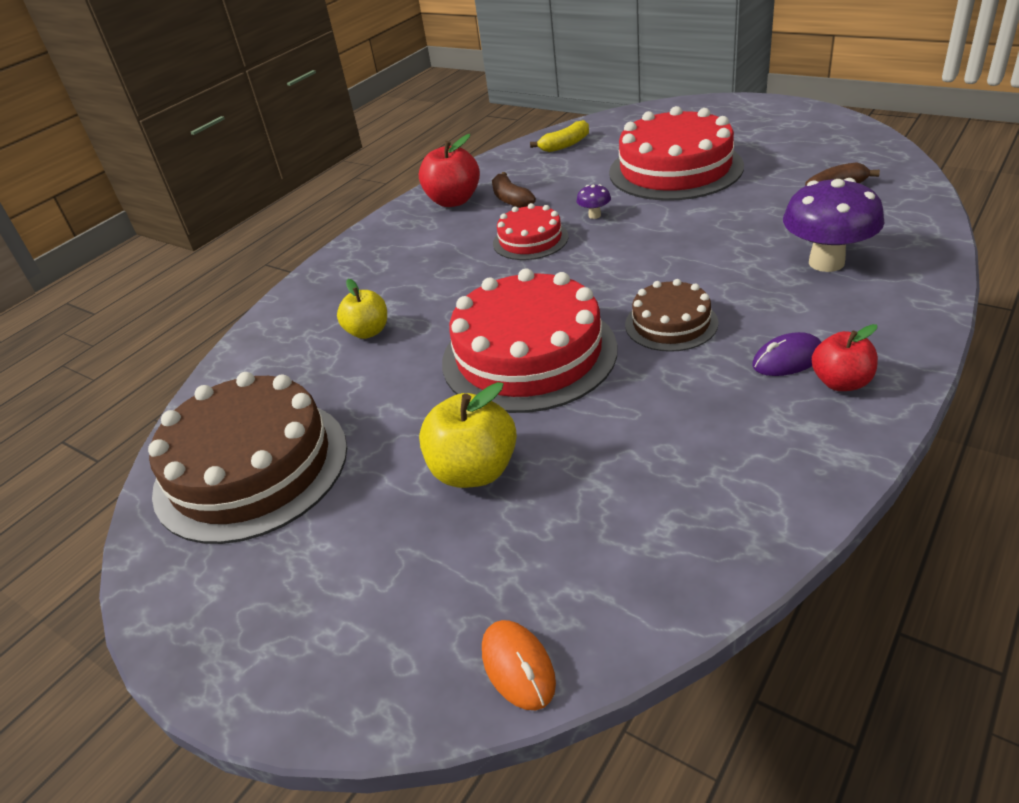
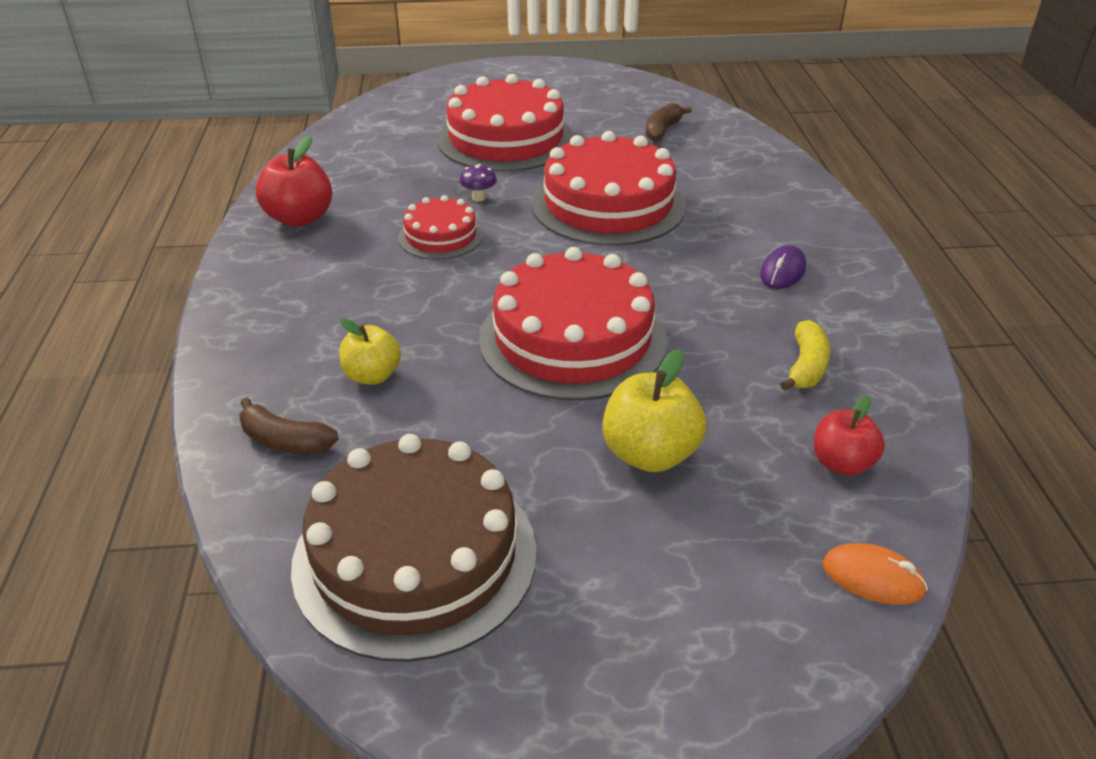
camera: 45 degrees left, 0 degrees up
(511, 199) = (368, 202): brown banana -> brown banana (285, 441)
(565, 145) = (361, 136): yellow banana -> yellow banana (806, 366)
(671, 323) = (663, 272): brown cake -> none
(695, 248) = (608, 205): none -> red cake
(826, 262) = (724, 190): purple mushroom -> none
(841, 382) = (836, 276): red apple -> red apple (841, 463)

